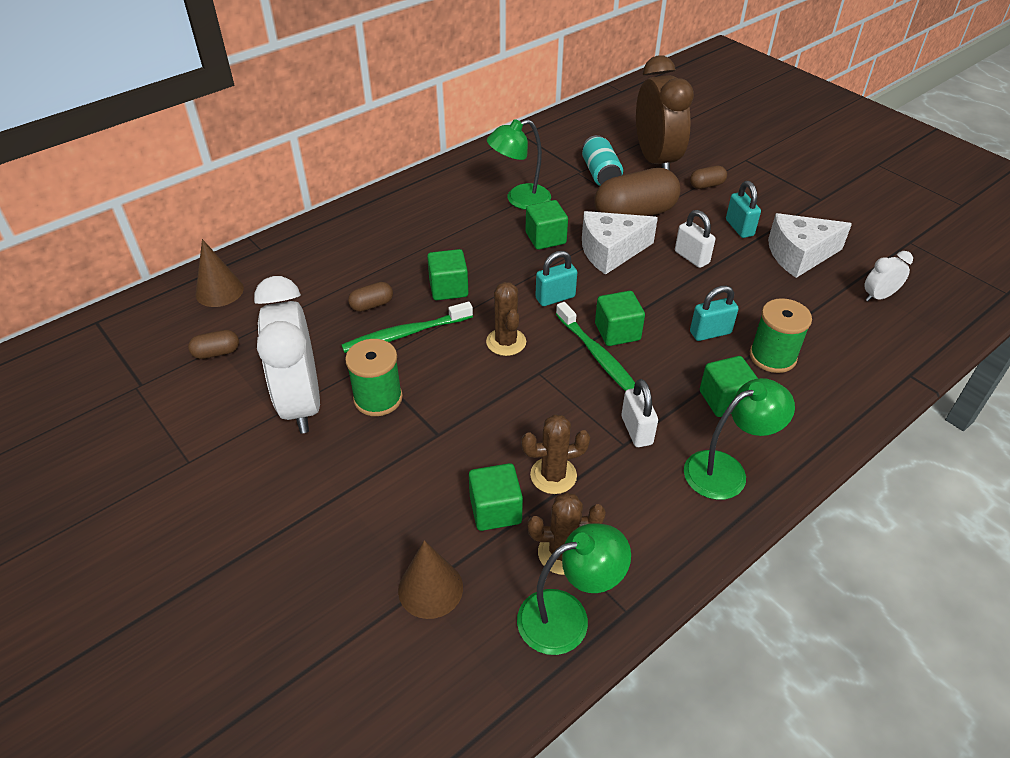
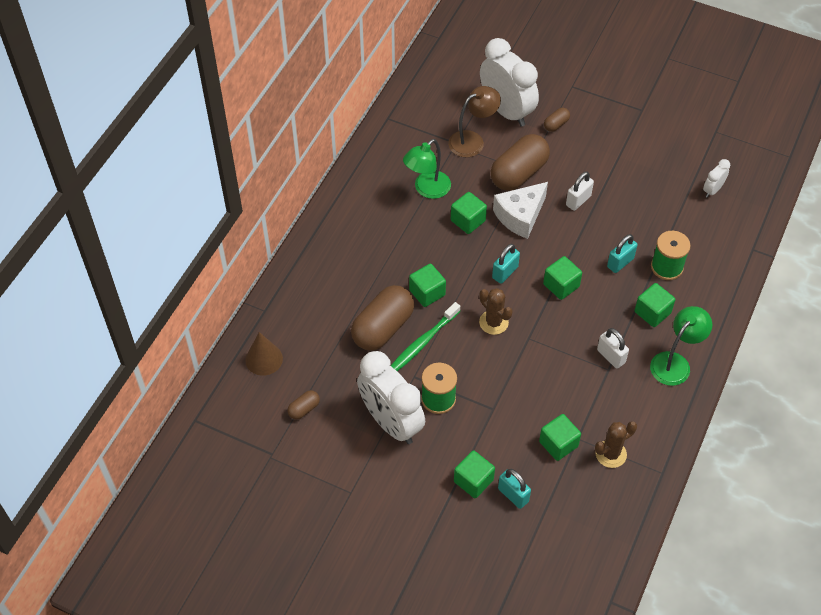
camera: 25 degrees left, 10 degrees up
(348, 510) = (473, 481): none -> green cube
(372, 305) = (383, 328): brown capsule -> brown capsule, size x2.21
(430, 588) = (551, 506): brown cone -> none
(553, 475) = (578, 407): brown cactus -> none
(567, 616) = (633, 489): green lamp -> none
(598, 356) = (559, 310): green toothbrush -> none
(600, 174) = (472, 140): turquoise can -> brown lamp
(656, 160) = (506, 111): brown clock -> white clock
(691, 257) = (578, 201): white padlock -> white padlock turned 75 degrees counterclockwise
(739, 228) = (598, 160): turquoise padlock -> turquoise padlock (513, 495)
(799, 255) = (648, 171): white cheese -> none

